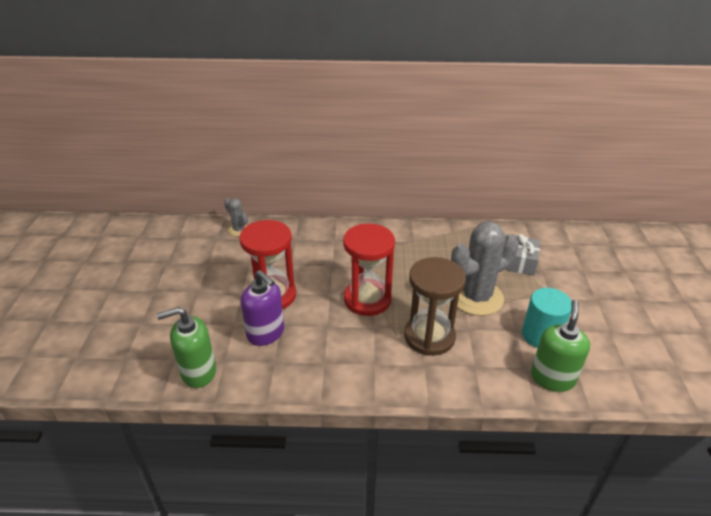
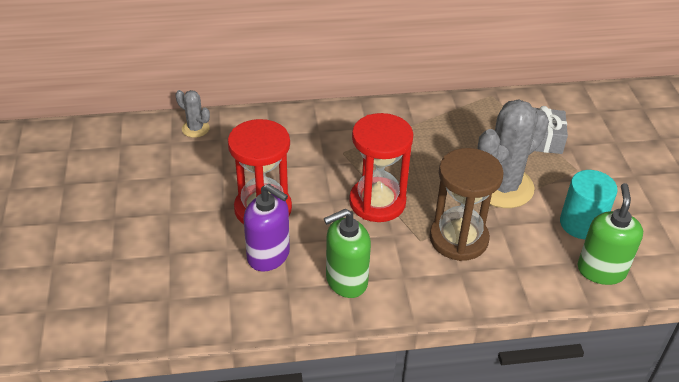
camera: 10 degrees left, 5 degrees up
(198, 372) = (202, 310): green soap dispenser -> green soap dispenser (346, 281)

